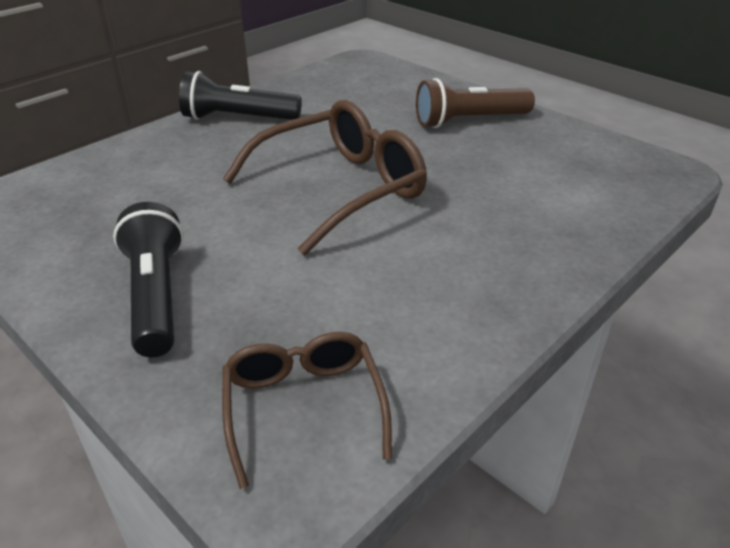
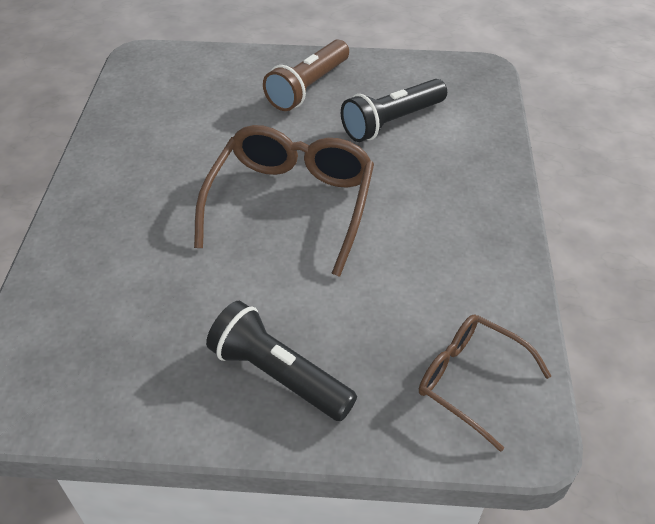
camera: 40 degrees left, 10 degrees up
(238, 118) = (114, 178): black flashlight -> black flashlight (391, 122)

